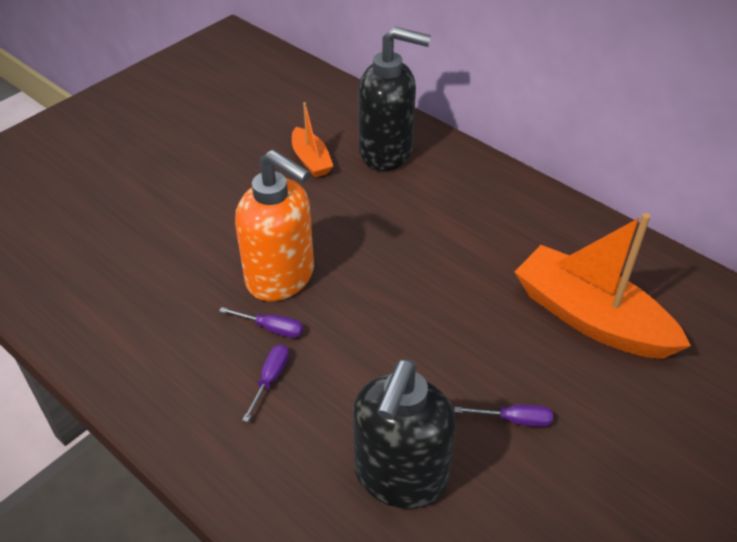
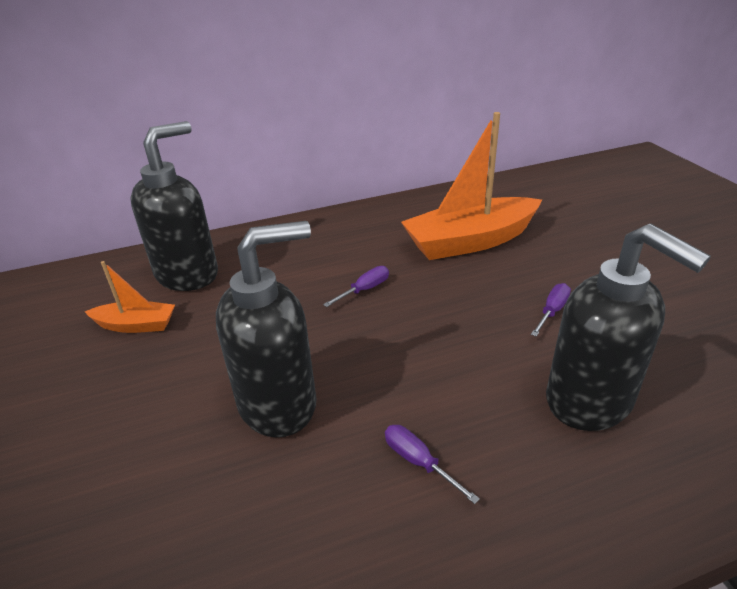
camera: 60 degrees left, 10 degrees down
(272, 328) = (346, 436): purple screwdriver -> purple screwdriver (364, 289)
(281, 277) = (279, 404): orange soap dispenser -> black soap dispenser

